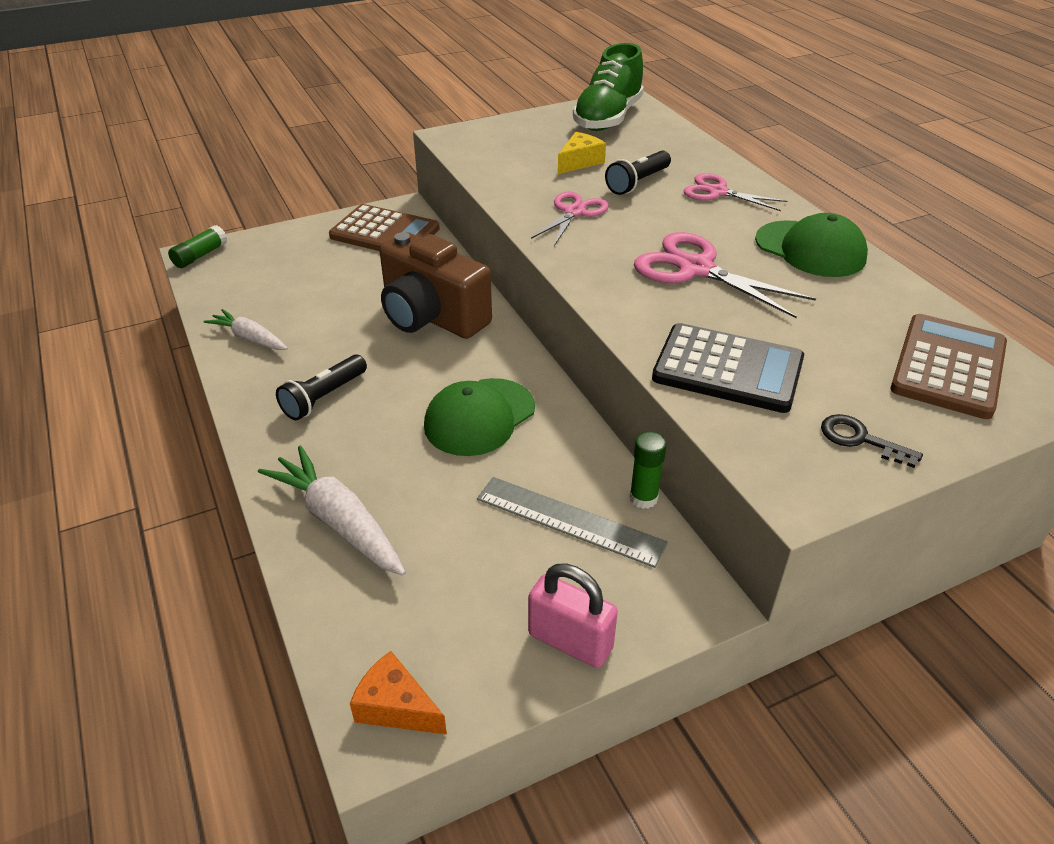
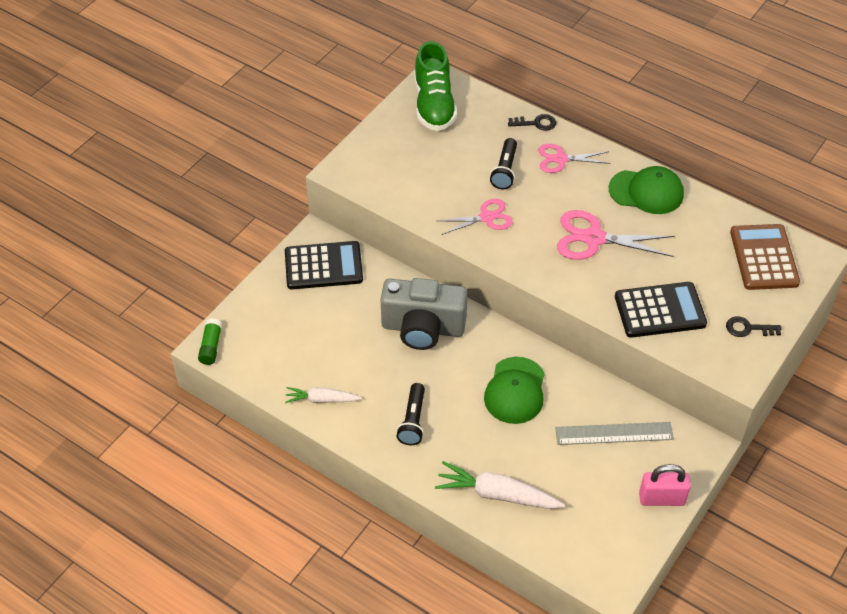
camera: 30 degrees left, 10 degrees up
(385, 232) = (323, 266): brown calculator -> black calculator
(396, 707) = (609, 570): orange cheese -> none
(431, 317) = (423, 328): brown camera -> grey camera
(574, 212) = (486, 217): pink scissors -> pink scissors turned 75 degrees clockwise
(579, 162) = (451, 164): yellow cheese -> none
(643, 498) = (640, 401): green glue stick -> none
(714, 158) = (536, 123): none -> black key

